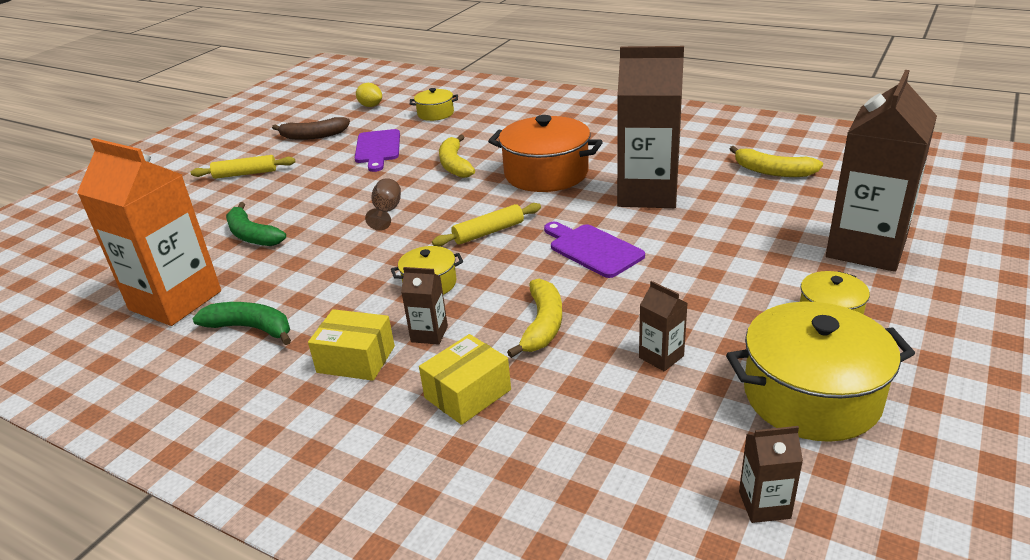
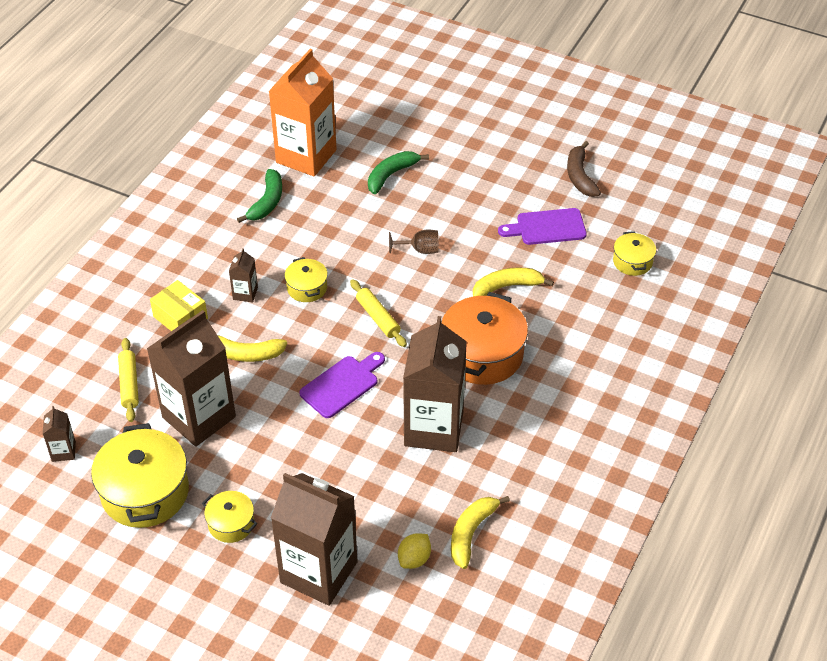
camera: 85 degrees right, 15 degrees up
(245, 174) = (500, 147): yellow rolling pin -> yellow rolling pin (129, 384)
(356, 359) = (224, 260): yellow box -> none
(371, 106) = (656, 207): yellow lemon -> yellow lemon (414, 559)
(661, 357) = (199, 417): brown carton -> brown carton, size x2.37

